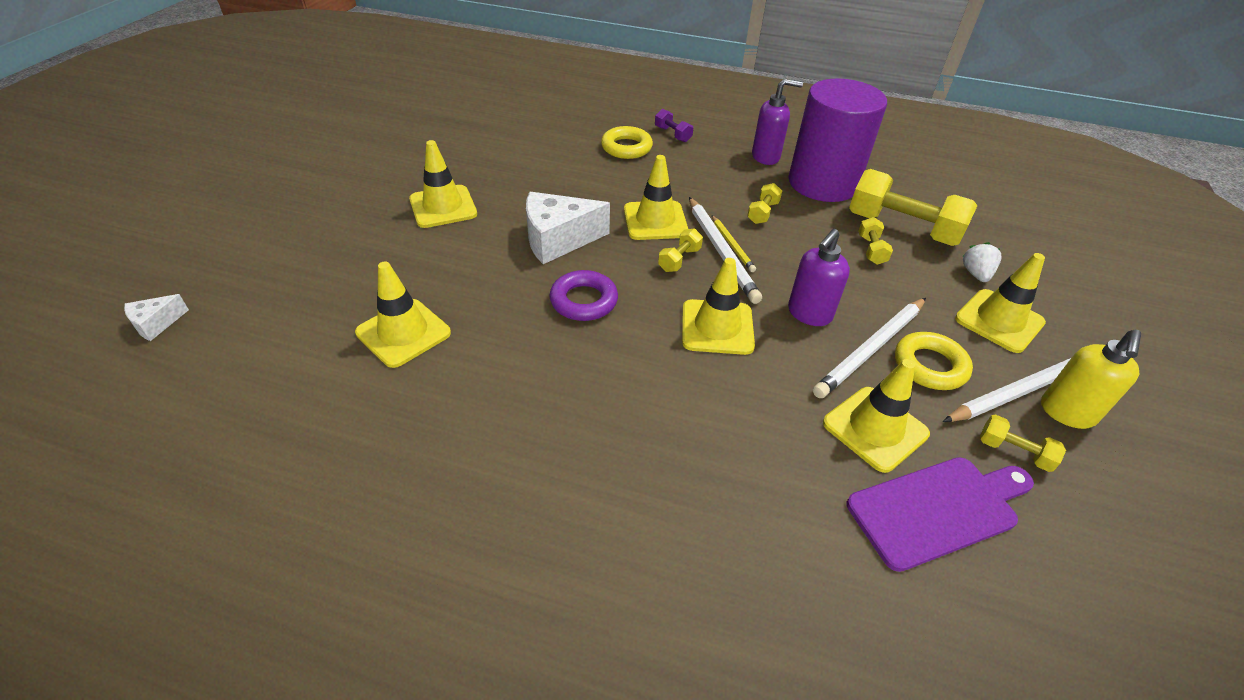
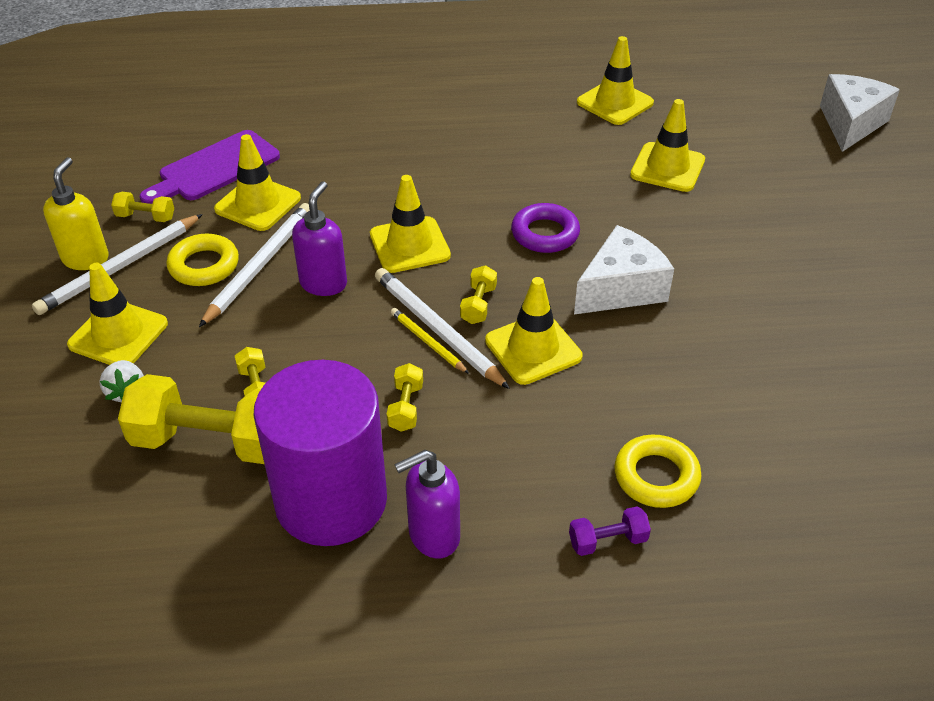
camera: 160 degrees right, 0 degrees up
(156, 324) = (850, 124): white cheese -> white cheese, size x1.99
(443, 207) = (779, 290): yellow traffic cone -> yellow traffic cone (615, 103)
(672, 134) = (607, 541): purple dumbbell -> purple dumbbell turned 45 degrees counterclockwise

